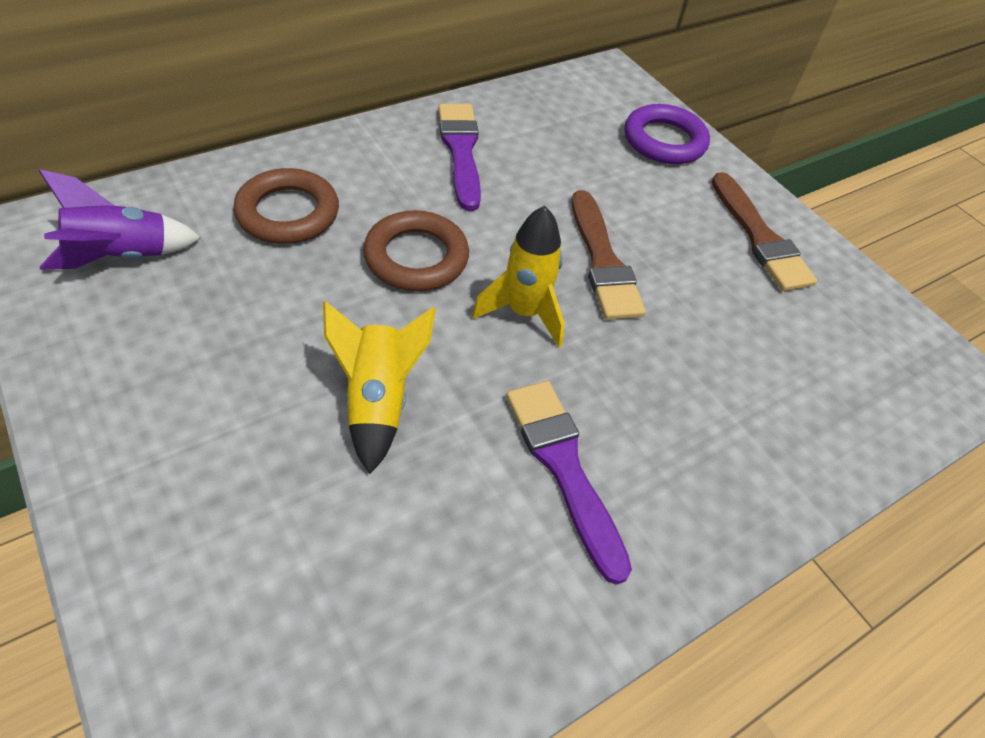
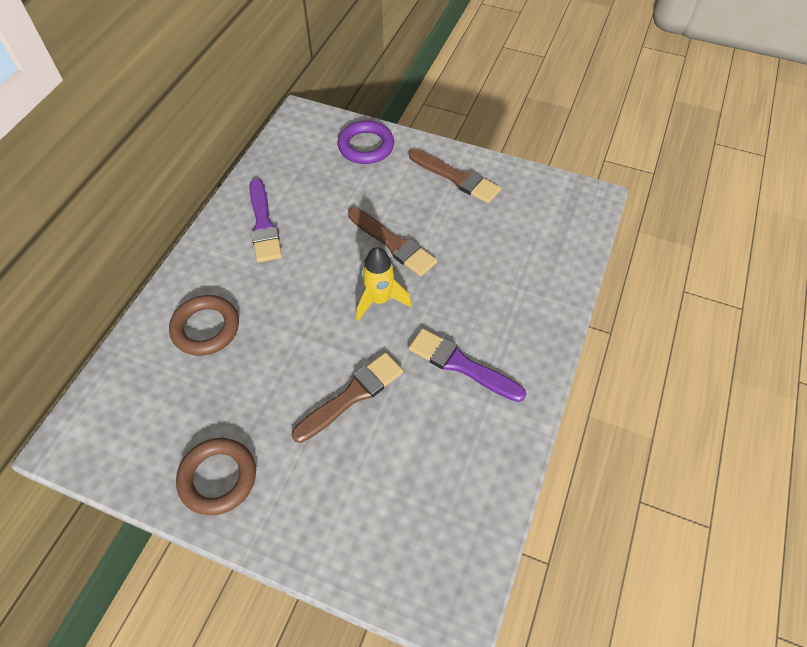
camera: 30 degrees left, 5 degrees up
(123, 257) = (141, 417): purple rocket -> none
(378, 401) = (352, 395): yellow rocket -> brown brush
(416, 257) = (299, 306): brown ring -> brown ring (218, 478)
(461, 151) = (263, 225): purple brush -> purple brush turned 150 degrees counterclockwise

